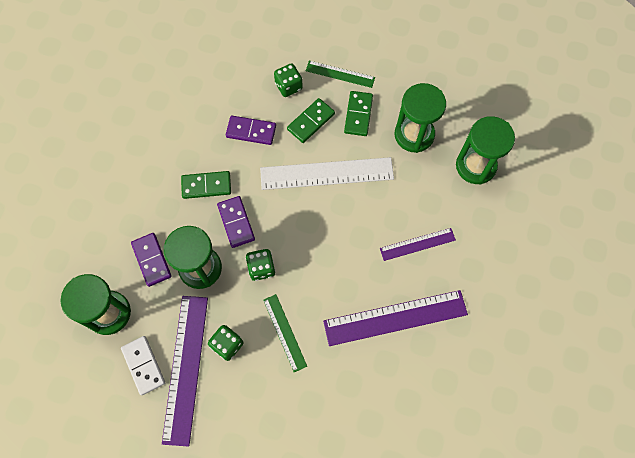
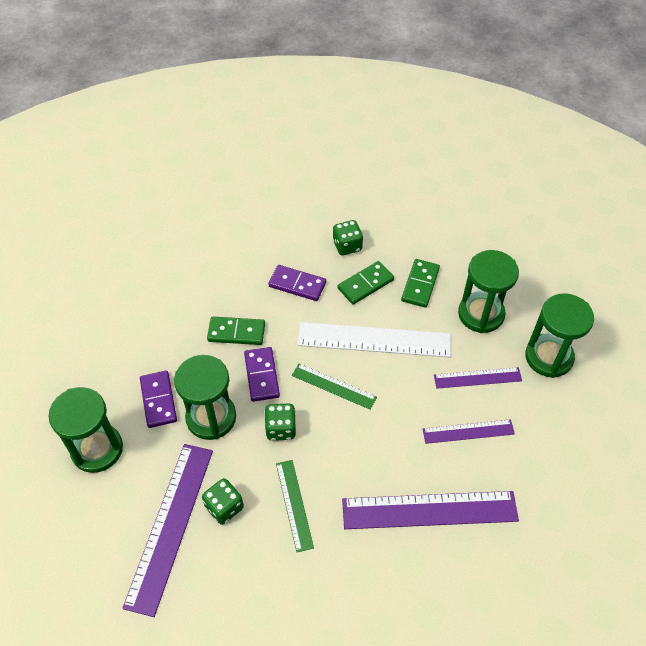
camera: 10 degrees right, 15 degrees down
(143, 365) = (122, 514): white domino -> none
(340, 74) = (406, 241): green ruler -> green ruler (333, 386)
(419, 195) = (477, 378): none -> purple ruler

